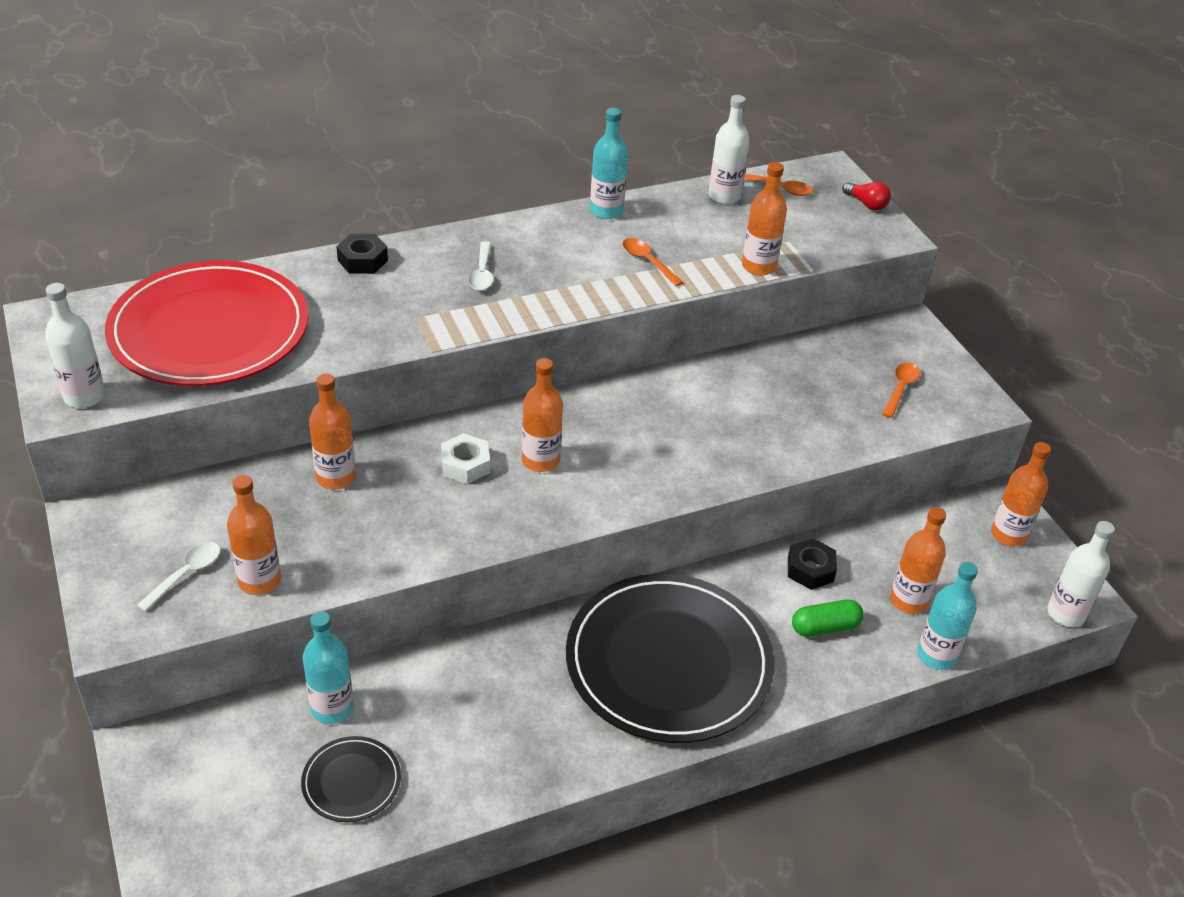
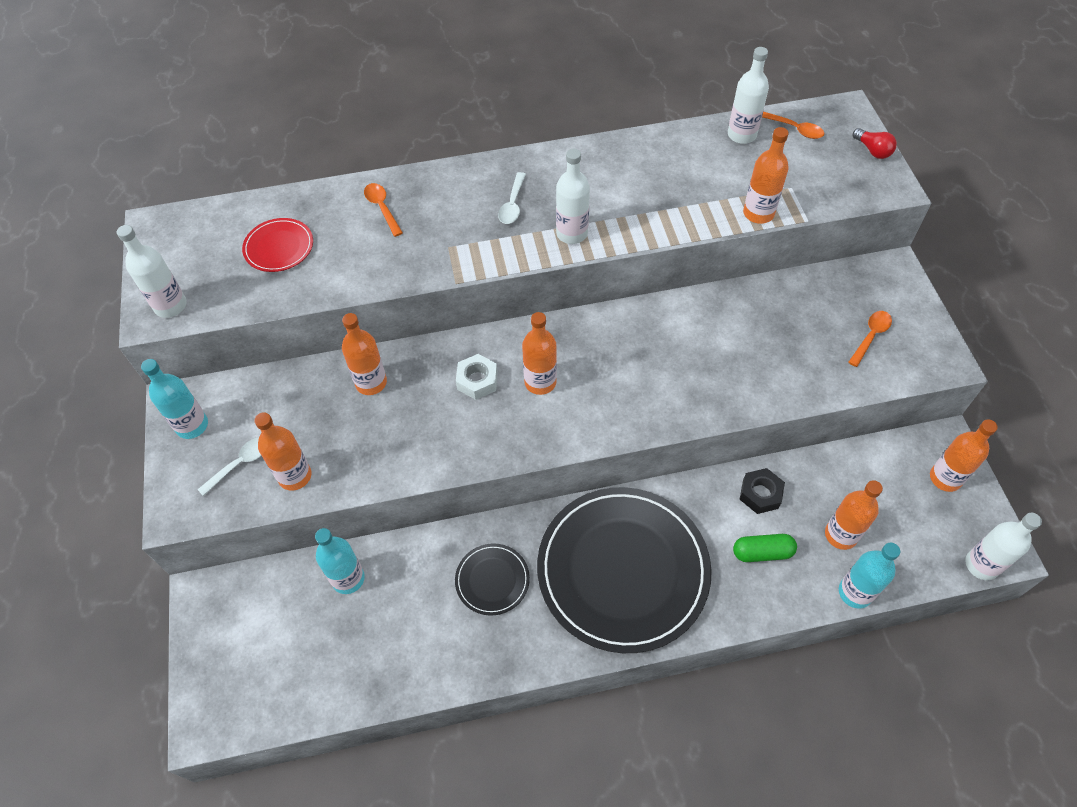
camera: 15 degrees right, 15 degrees up
(209, 330) = (279, 247): red plate -> red plate, size x0.43
(351, 781) = (352, 648): black plate -> black plate (492, 580)
(362, 260) = (415, 185): black nut -> none
(556, 296) = (572, 233): none -> white bottle
(606, 211) = (632, 145): turquoise bottle -> turquoise bottle (192, 425)
(647, 262) = (659, 202): orange spoon -> orange spoon (382, 208)

